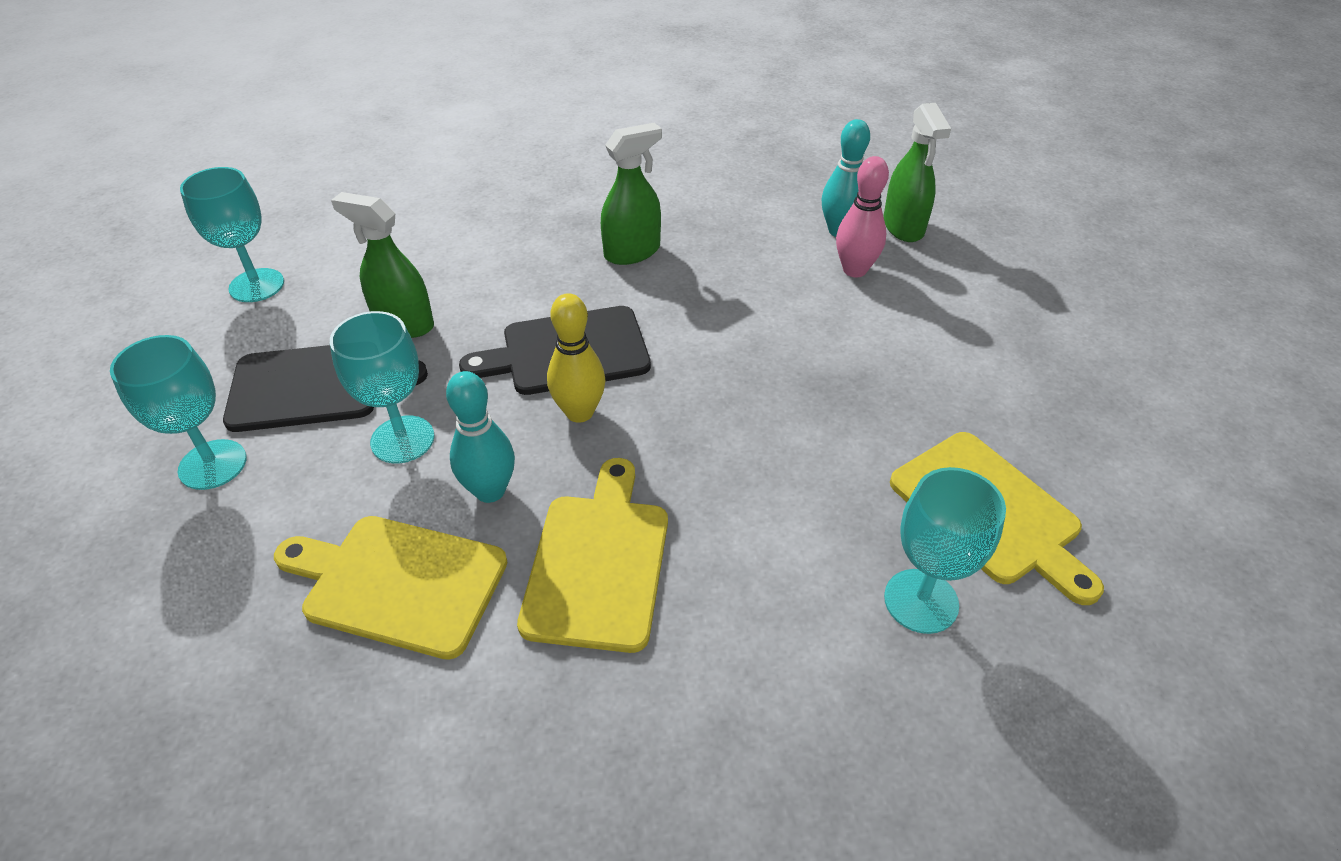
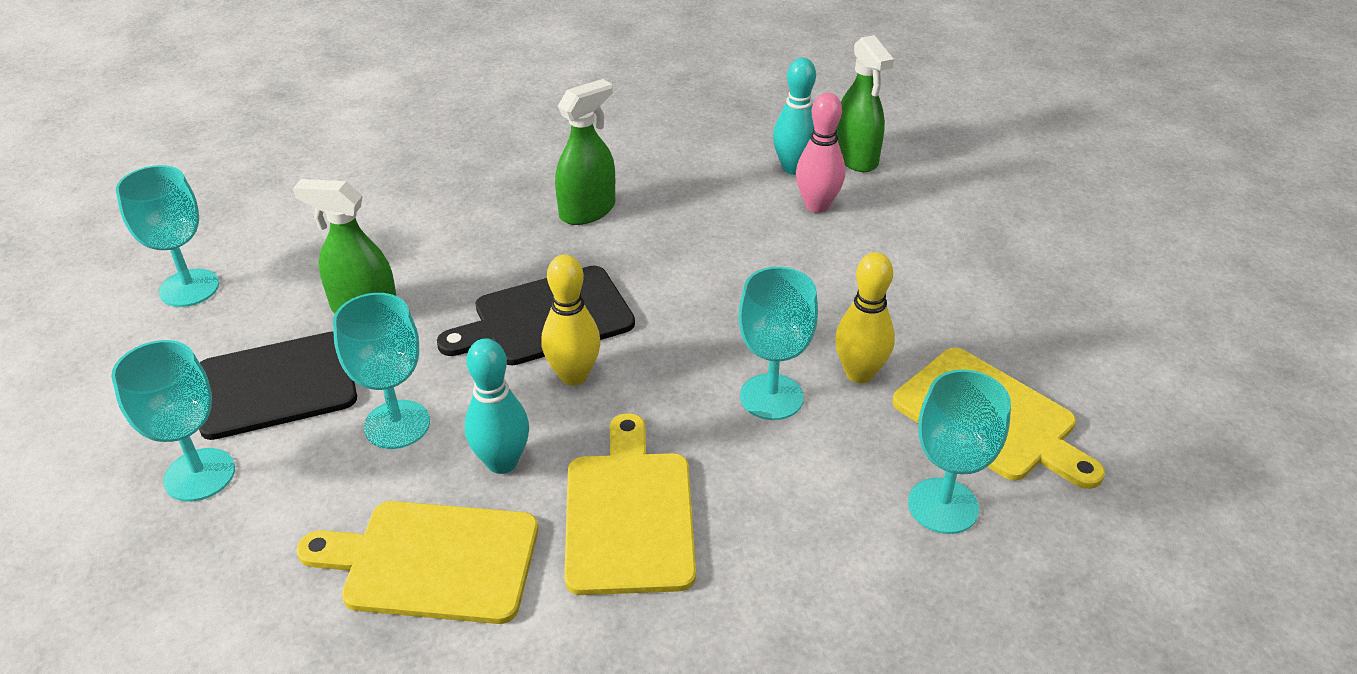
camera: 10 degrees left, 5 degrees down
(767, 459) = (771, 397): none -> turquoise goblet
(862, 446) = (859, 373): none -> yellow bowling pin

